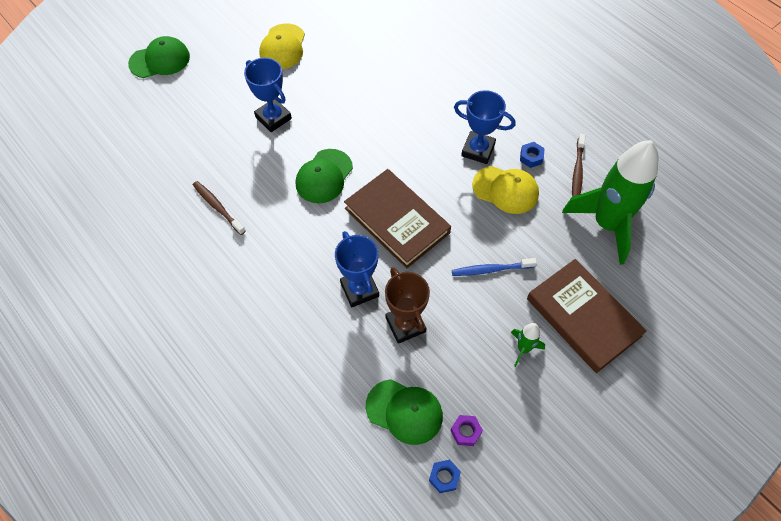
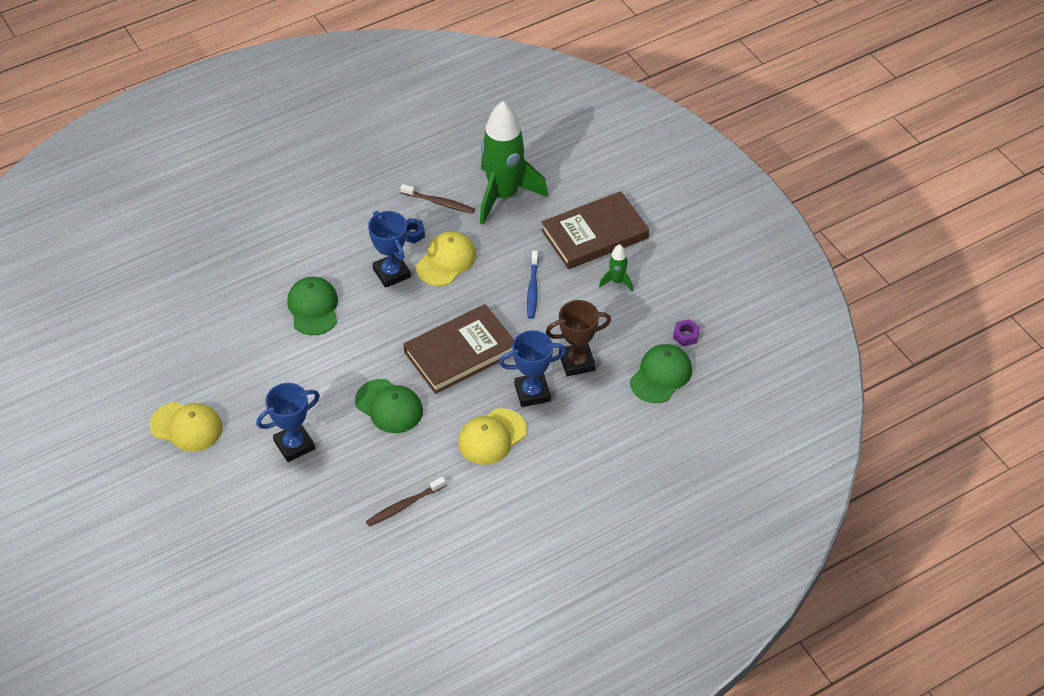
camera: 80 degrees left, 10 degrees down
(160, 60) = (164, 556): green cap -> green cap (313, 308)
(301, 263) = (492, 437): none -> yellow cap
(444, 477) = (723, 357): blue nut -> none
(478, 150) = (391, 273): blue trophy -> blue trophy turned 60 degrees counterclockwise

